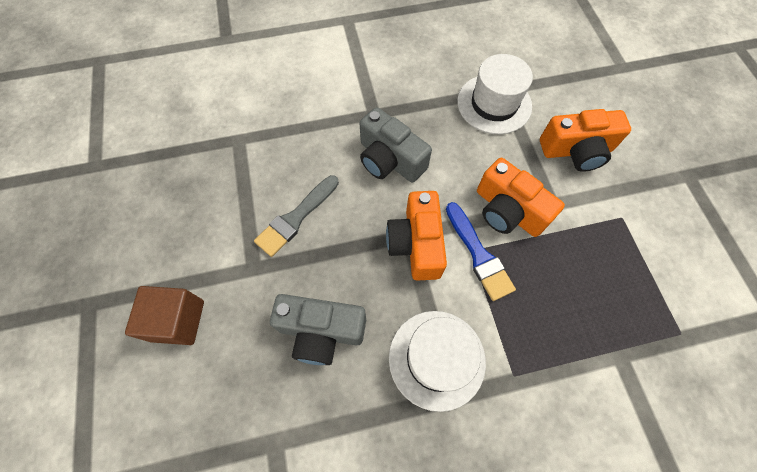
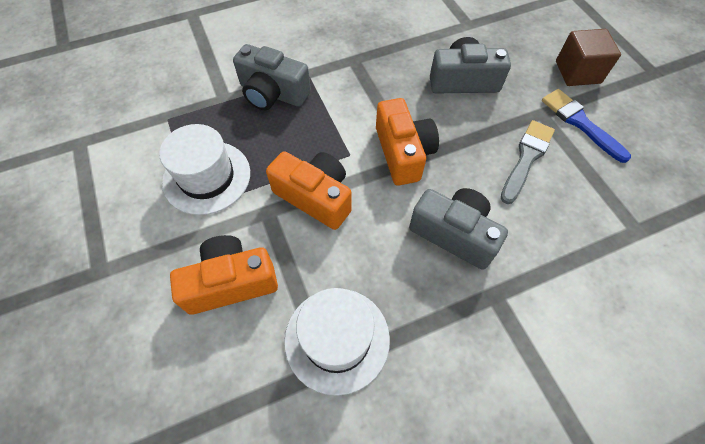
camera: 170 degrees right, 5 degrees down
(436, 359) = (369, 77): white hat -> white hat (207, 177)
(479, 254) = (342, 152): blue brush -> blue brush (580, 123)
(559, 352) = (272, 93): none -> grey camera

